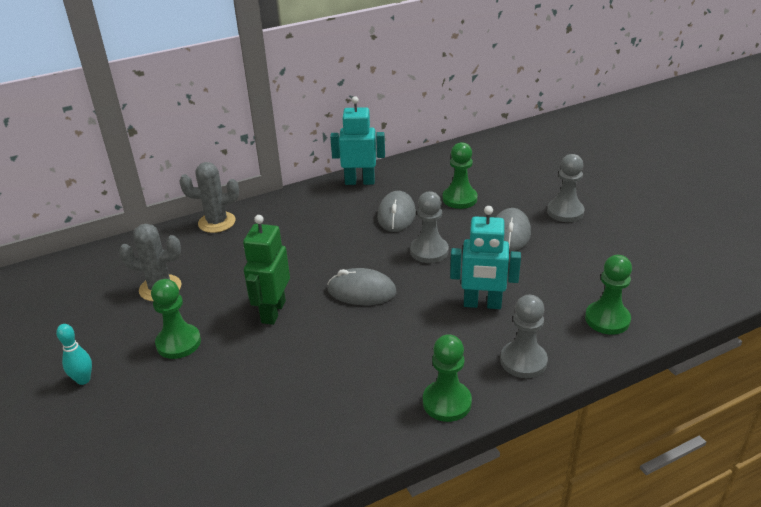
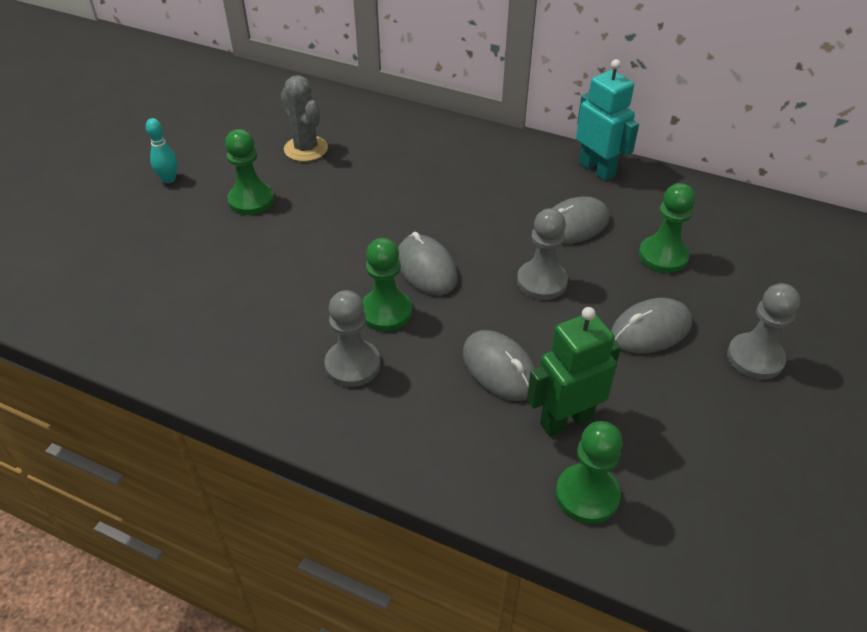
camera: 50 degrees right, 10 degrees up
(217, 222) = (424, 123): grey cactus -> none
(273, 312) = (340, 229): green robot -> green robot (566, 420)
(447, 402) = (326, 417): green pawn -> green pawn (386, 312)
(482, 304) = (499, 369): turquoise robot -> grey mouse
(523, 361) = (440, 449): grey pawn -> grey pawn (352, 365)

